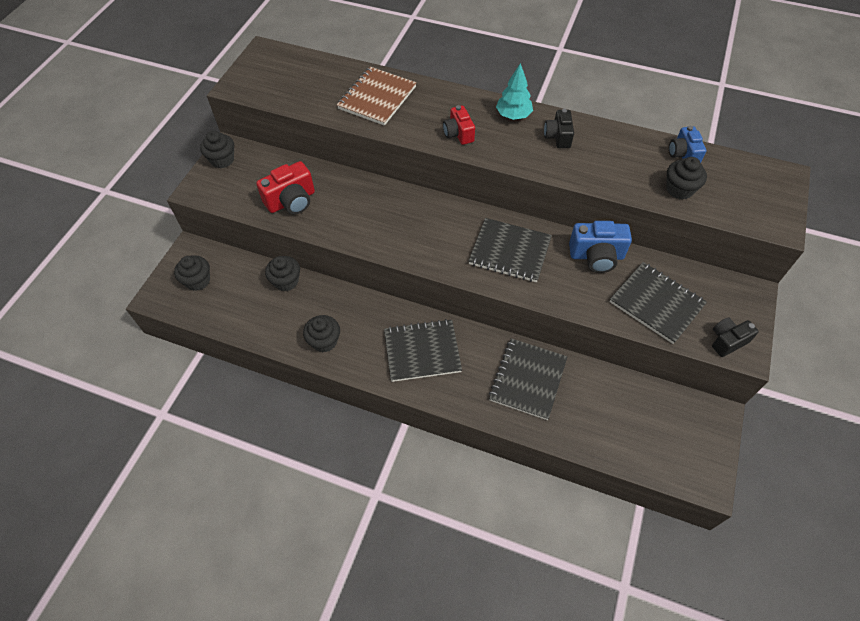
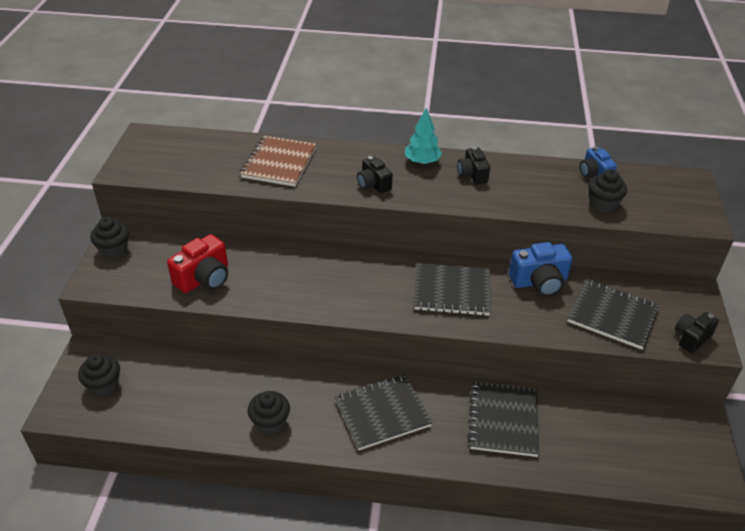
camera: 15 degrees left, 15 degrees down
(286, 281) = (209, 368): black cupcake -> none
(458, 134) = (373, 184): red camera -> black camera

